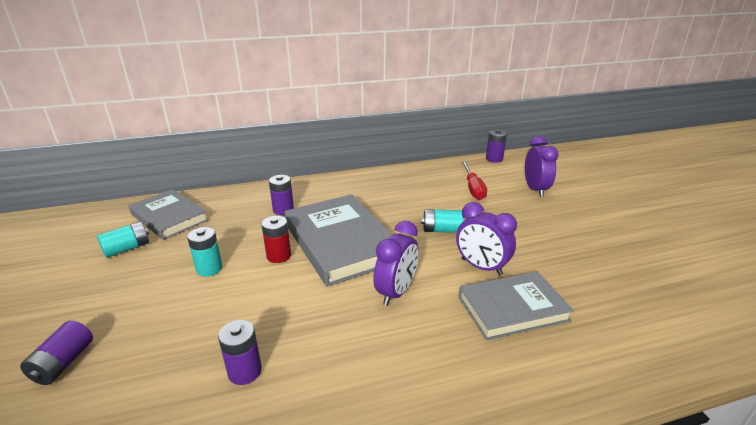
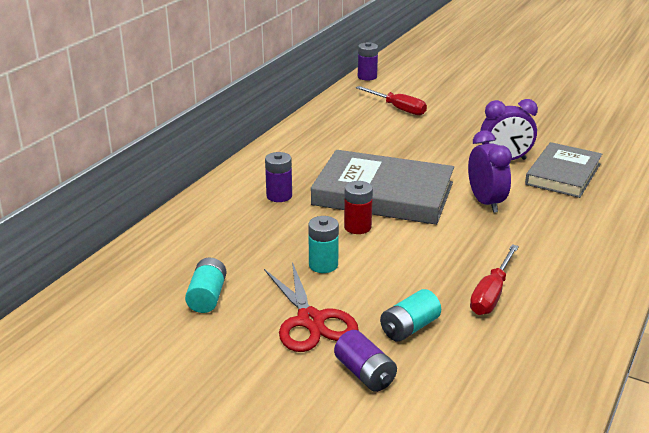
camera: 45 degrees left, 0 degrees up
(126, 301) = (310, 320): none -> red scissors
(169, 217) = (180, 256): grey book -> none
(245, 371) = (491, 294): purple battery -> red screwdriver
(441, 230) = (435, 149): turquoise battery -> turquoise battery (409, 328)
(535, 189) = (442, 90): purple clock -> none

